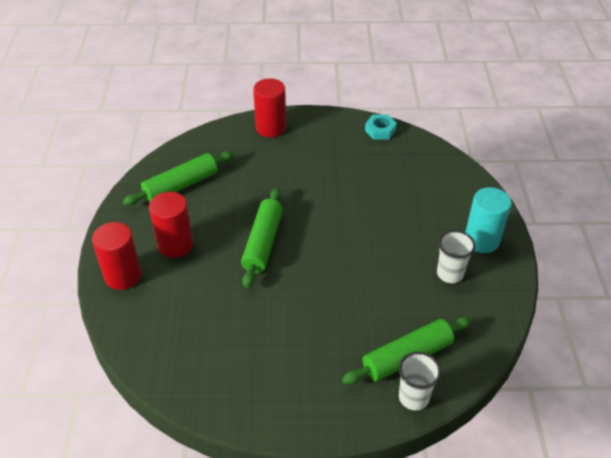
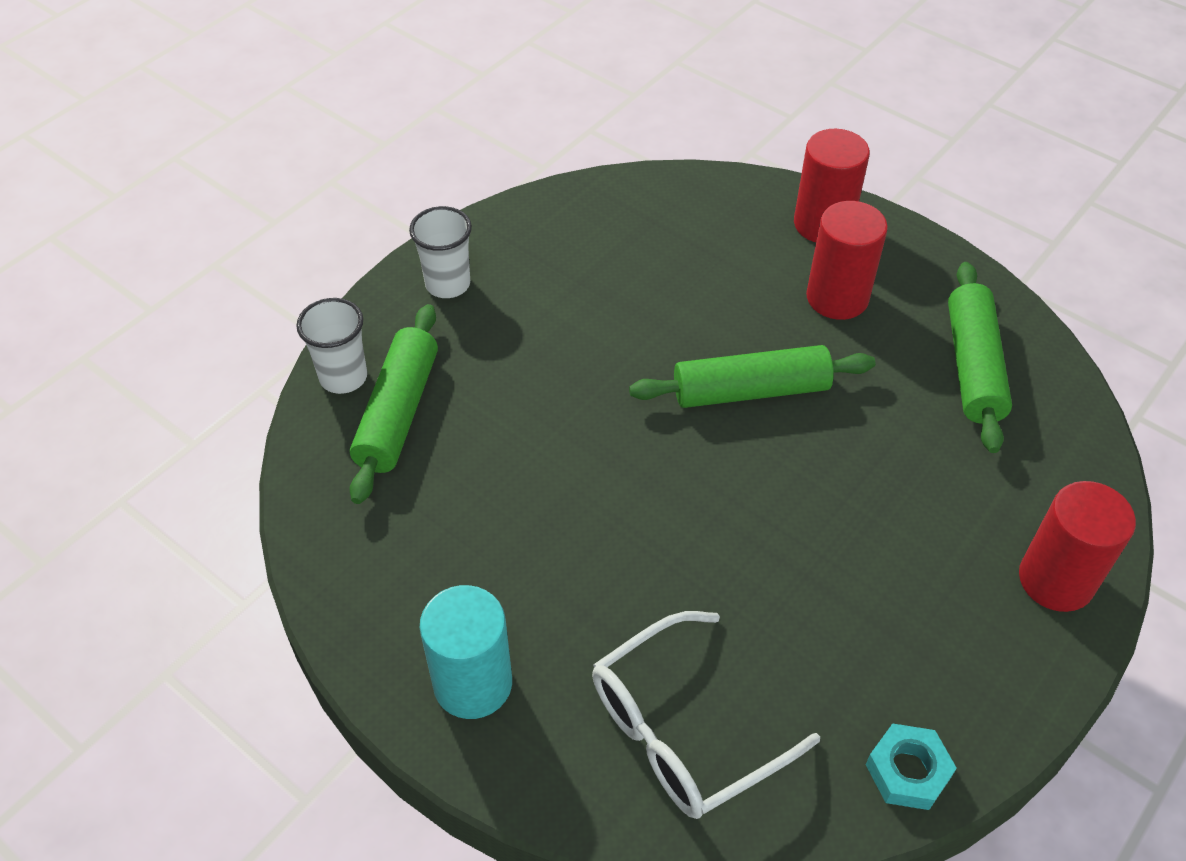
camera: 130 degrees right, 5 degrees up
(263, 243) = (751, 391): green rolling pin -> green rolling pin turned 60 degrees counterclockwise
(429, 181) = (683, 730): none -> white glasses
(450, 274) = (461, 574): white cup -> white cup (448, 284)

